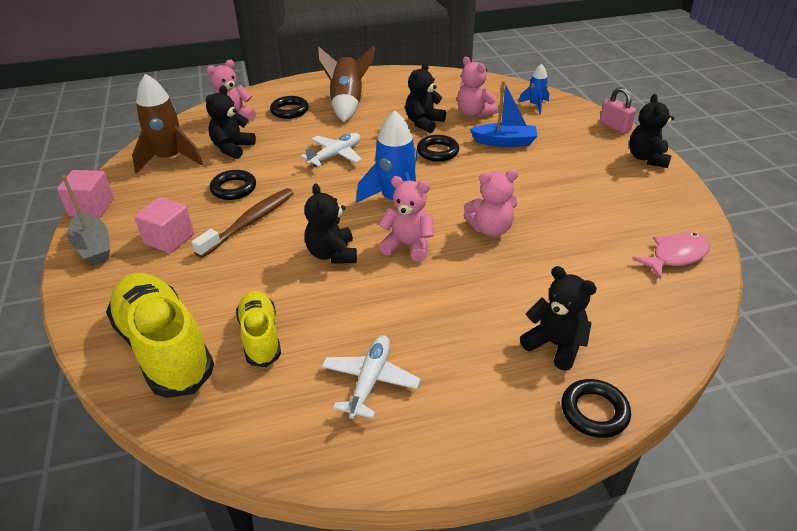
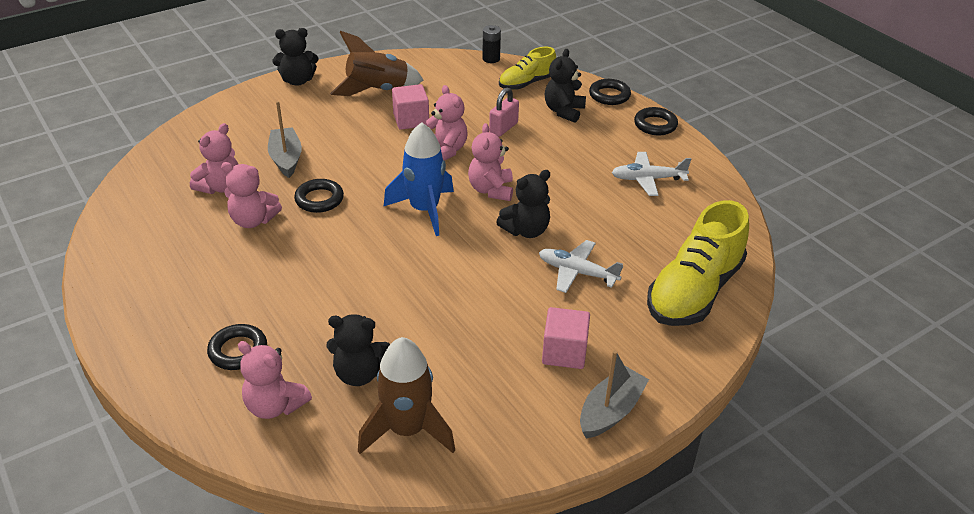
camera: 110 degrees left, 0 degrees up
(92, 207) = (545, 456): pink cube -> pink cube (411, 120)
(233, 188) = (451, 336): black ring -> black ring (655, 125)
(250, 222) = (506, 300): brown toothbrush -> none
(260, 337) = (646, 242): yellow shoe -> yellow shoe (526, 83)
(335, 155) = (349, 273): white plane -> white plane (577, 272)
(347, 104) = (209, 297): brown rocket -> brown rocket (377, 91)
(424, 123) = (253, 220): black teddy bear -> pink teddy bear
(504, 142) = (286, 159): blue boat -> grey boat
(535, 105) = (194, 147): blue rocket -> none
(614, 127) = (238, 98): pink padlock -> pink padlock (503, 128)
(675, 256) = (440, 69): pink fish -> none
(709, 307) = (491, 59): none -> black battery

